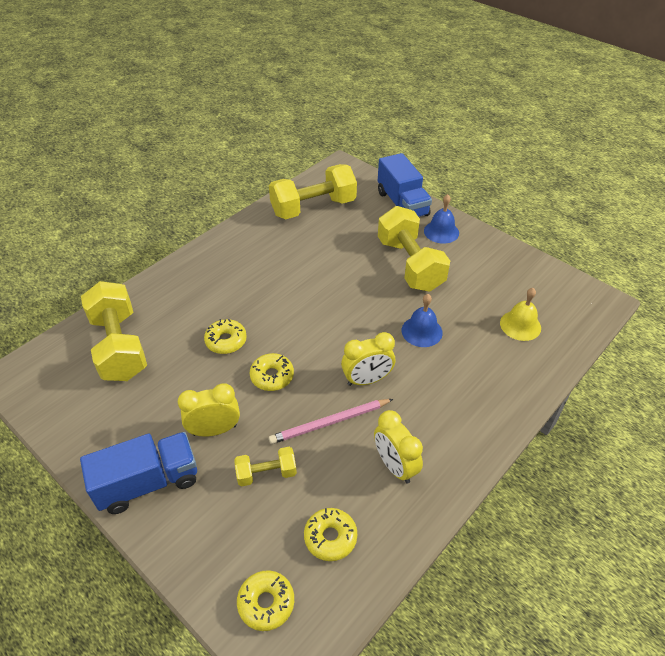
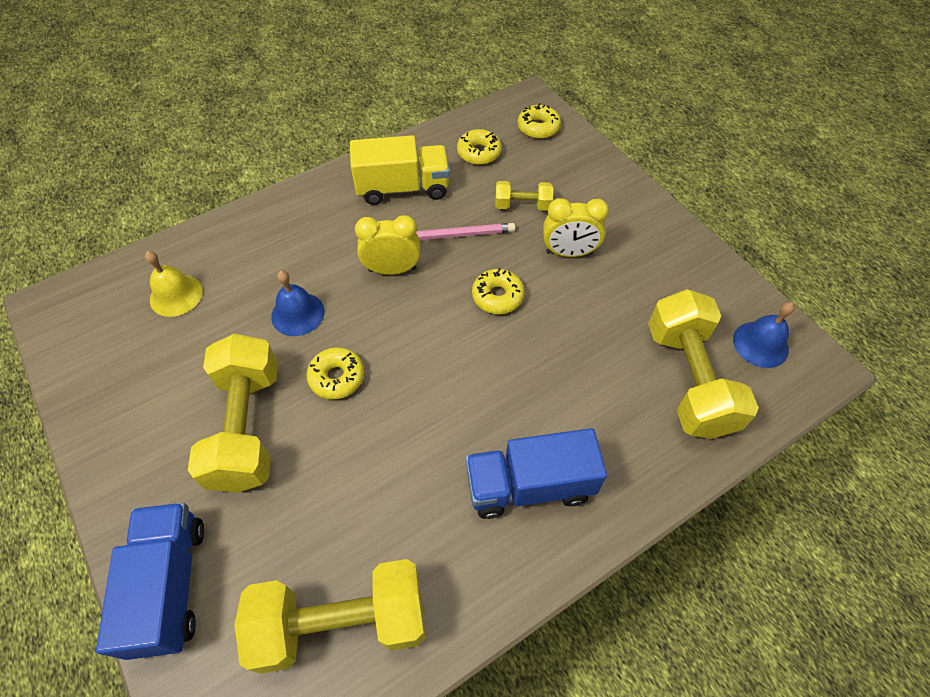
camera: 165 degrees left, 10 degrees up
(148, 482) = (635, 220): blue truck -> blue truck (529, 485)
(226, 341) = (547, 356): yellow donut -> yellow donut (337, 377)
(395, 466) = (403, 188): yellow clock -> yellow truck
(441, 232) = (153, 487): blue bell -> blue bell (760, 344)

